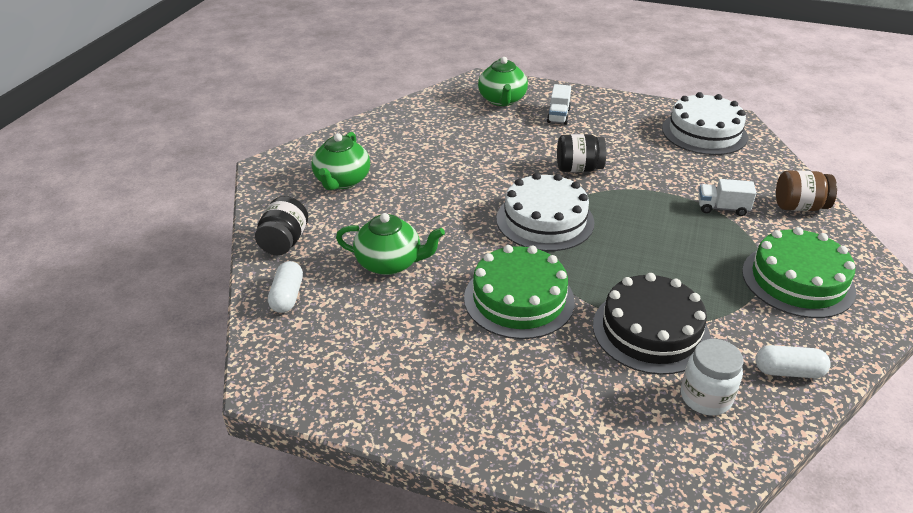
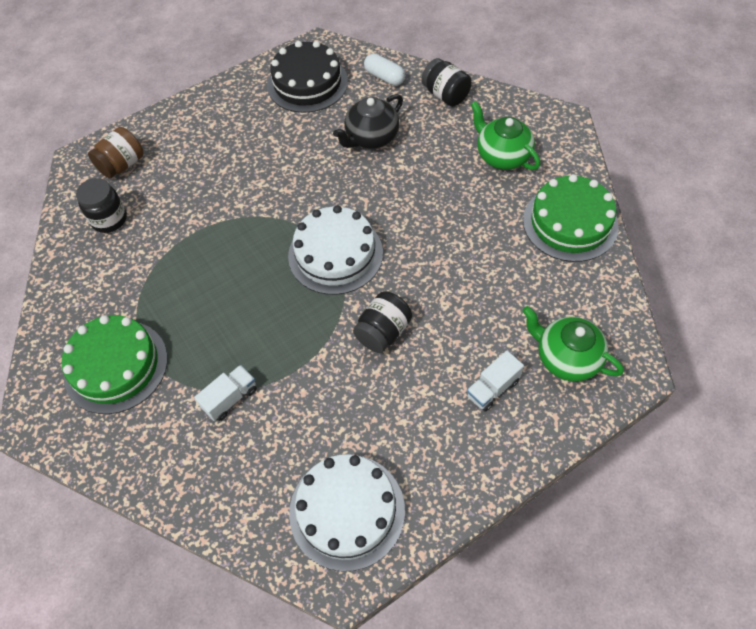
camera: 130 degrees right, 20 degrees up
(390, 263) = (371, 138): green teapot -> black teapot
(519, 299) = (271, 184): green cake -> green cake (570, 223)
(558, 116) = (492, 388): white truck -> white truck turned 90 degrees counterclockwise
(650, 331) = (176, 233): black cake -> black cake (307, 83)
(705, 397) = (109, 219): white jar -> black jar
(788, 371) = (74, 278): white capsule -> none
(799, 207) = (171, 468): brown jar -> brown jar (122, 165)

